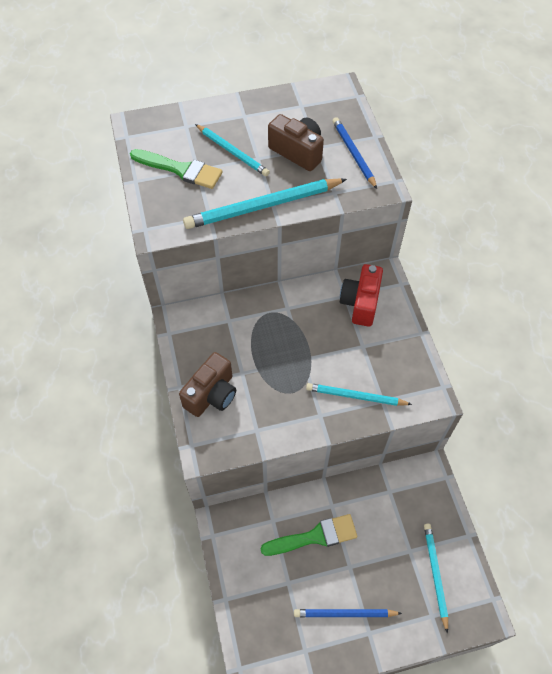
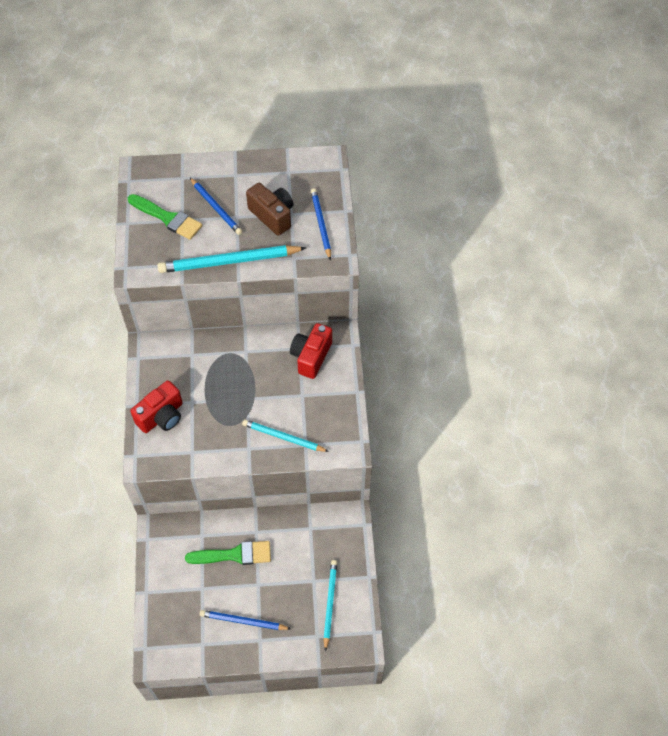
camera: 10 degrees right, 0 degrees up
(212, 394) = (162, 416): brown camera -> red camera
(232, 152) = (216, 208): turquoise pencil -> blue pencil

